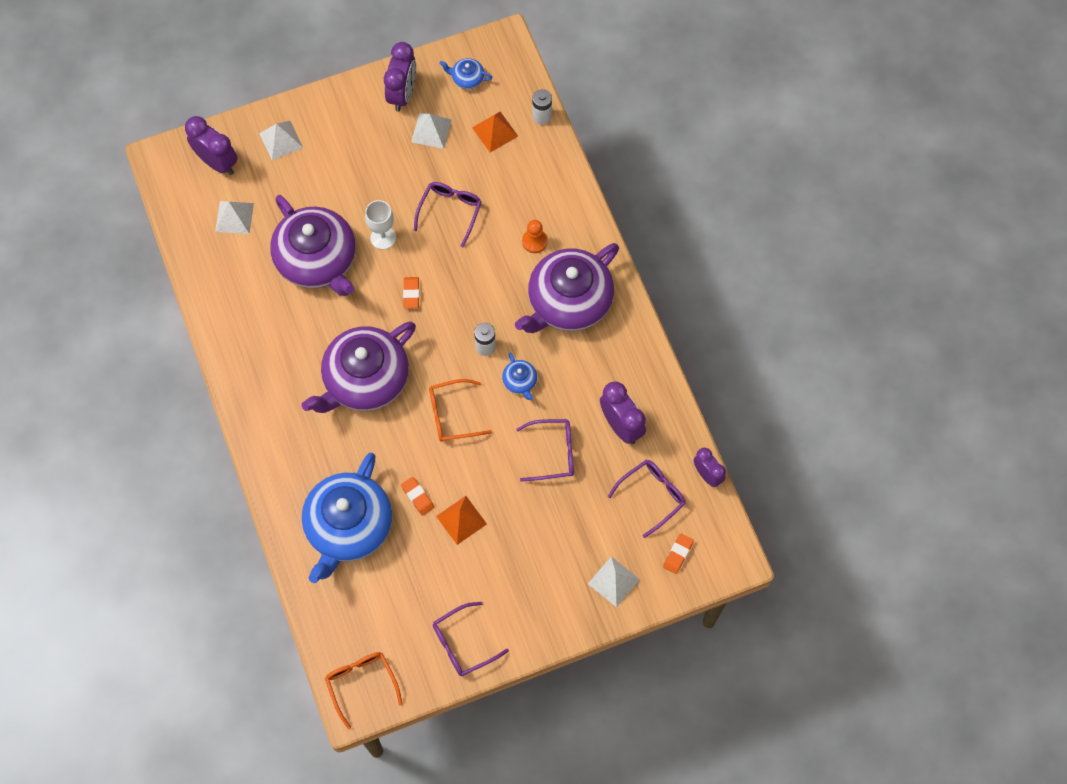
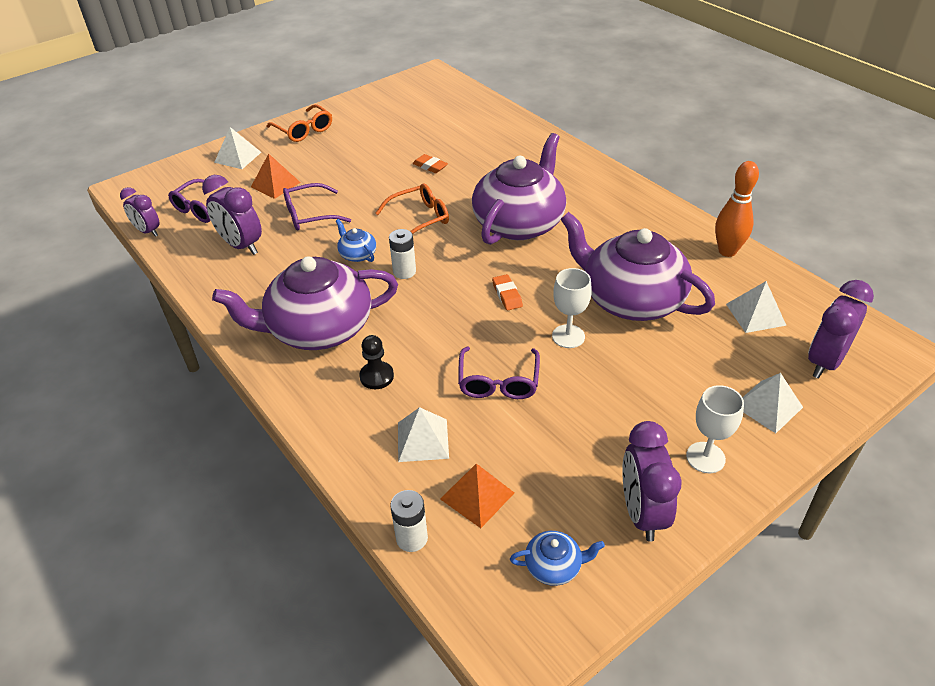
camera: 165 degrees right, 25 degrees down
(210, 288) = (727, 251): none -> orange bowling pin
(217, 162) = (825, 362): purple clock -> purple clock turned 105 degrees clockwise
(344, 117) = (705, 457): none -> white goblet
(348, 526) = (482, 141): blue teapot -> none
(361, 684) = (430, 81): orange glasses -> orange glasses (304, 130)
(431, 130) = (571, 472): white pyramid -> white pyramid (423, 440)
(461, 520) = (385, 162): orange pyramid -> orange pyramid (275, 184)
(463, 644) = (359, 108): purple glasses -> none
(534, 241) = (376, 376): orange pawn -> black pawn
(568, 301) = (318, 329): purple teapot -> purple teapot turned 135 degrees counterclockwise
(678, 554) = (178, 181): orange eraser -> none

